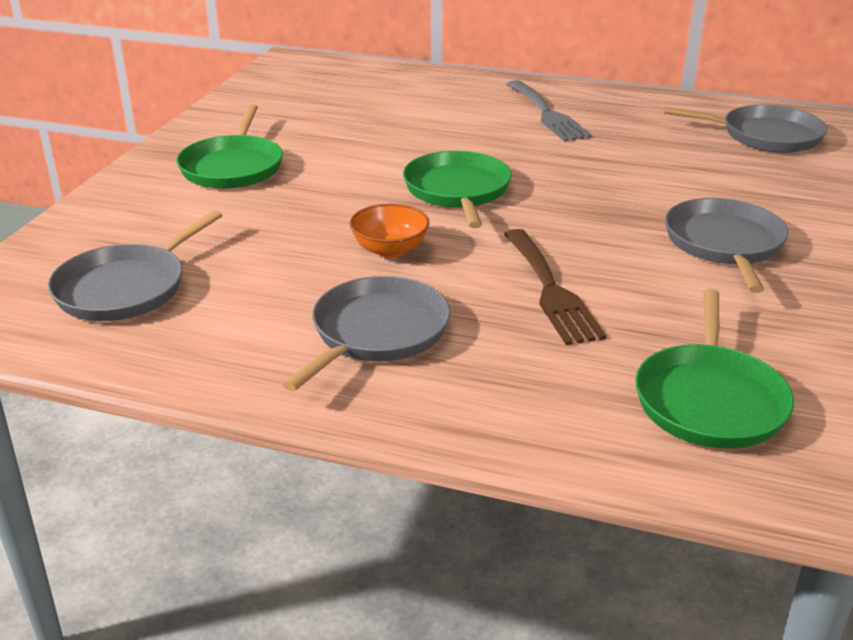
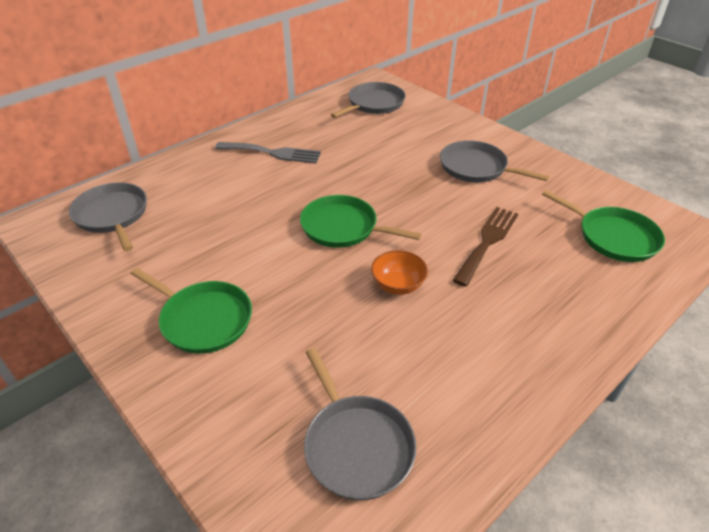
camera: 60 degrees left, 10 degrees up
(376, 333) = (496, 328): grey pan -> grey pan (112, 215)
(551, 290) = (487, 242): brown fork -> brown fork turned 75 degrees counterclockwise

